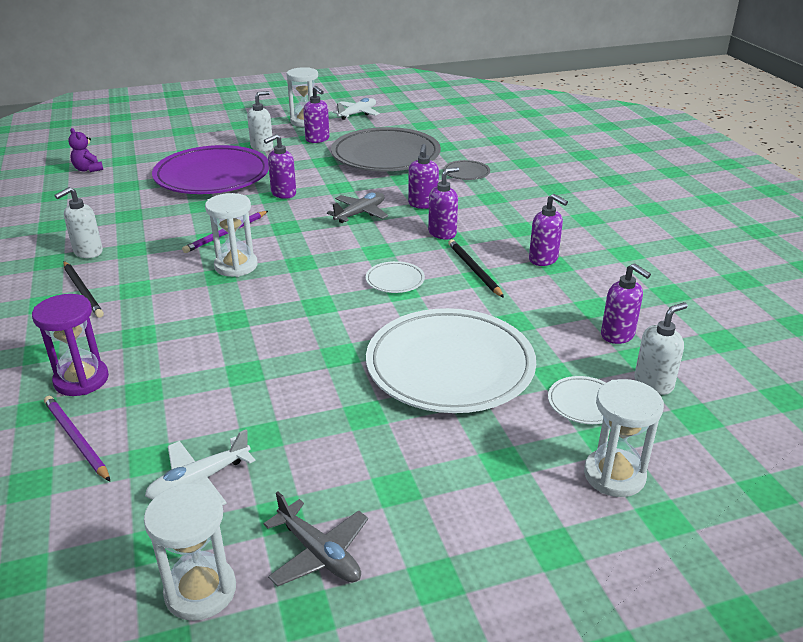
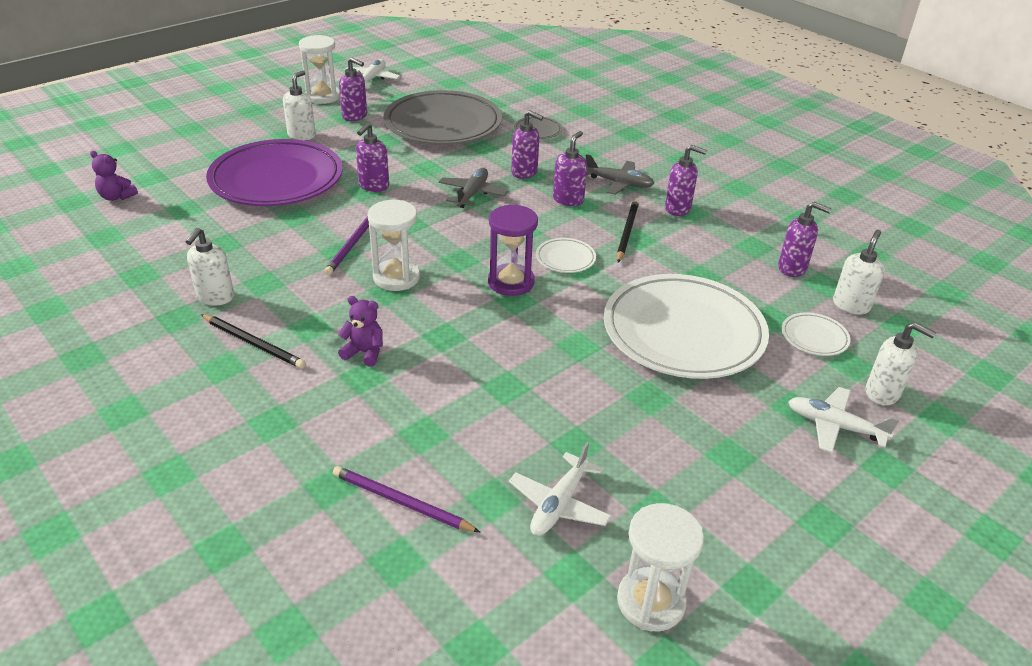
camera: 25 degrees left, 5 degrees up
(81, 380) = (347, 440): purple hourglass -> purple hourglass (511, 282)
(157, 317) = (364, 352): none -> purple teddy bear
(319, 553) = (719, 534): grey plane -> grey plane (619, 183)
(423, 204) = (524, 172): purple soap dispenser -> purple soap dispenser turned 45 degrees counterclockwise
(474, 270) = (627, 232): black pencil -> black pencil turned 60 degrees clockwise
(530, 491) = (834, 426): none -> white plane
(614, 475) = (882, 393): white hourglass -> white soap dispenser

